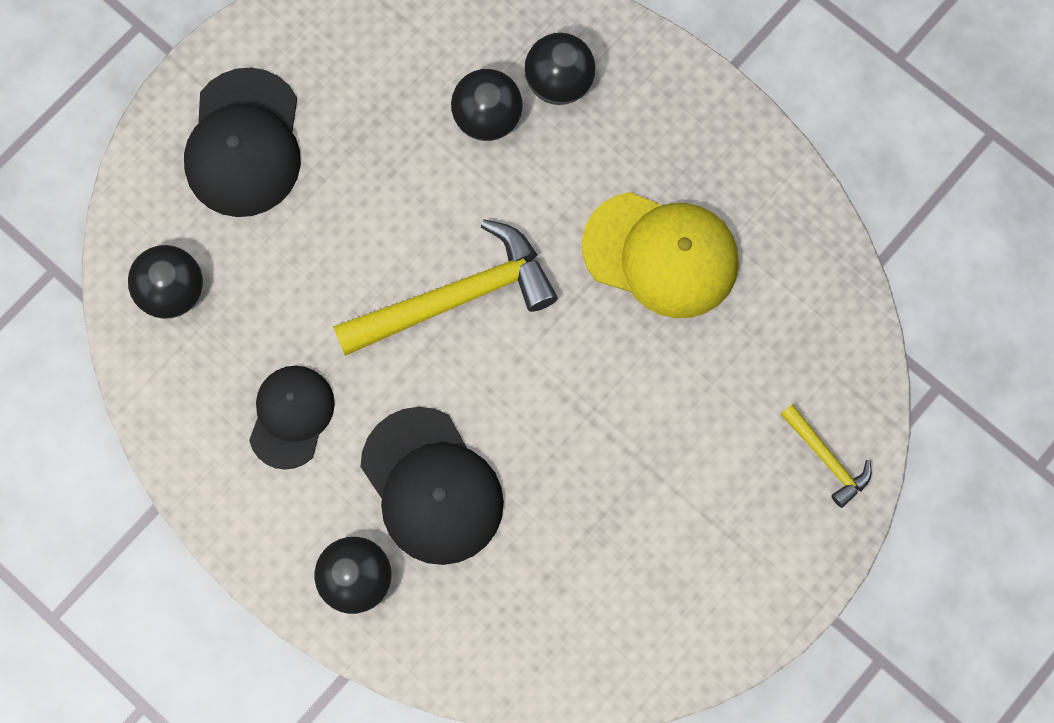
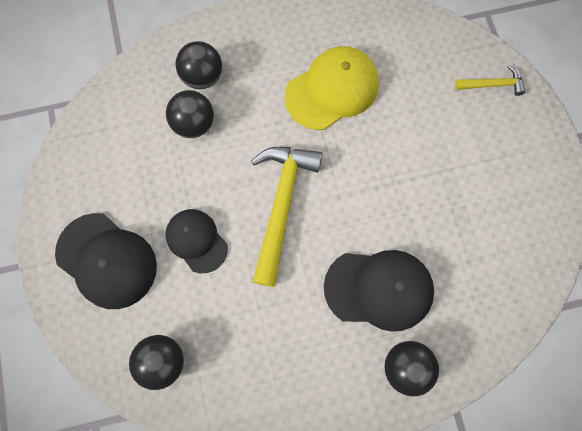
camera: 55 degrees left, 0 degrees up
(291, 417) = (286, 341): black cap -> black cap (196, 240)

